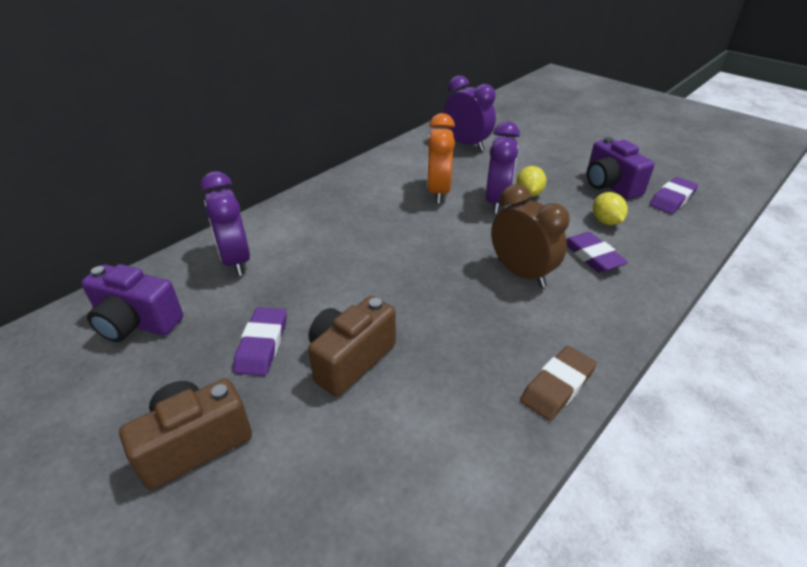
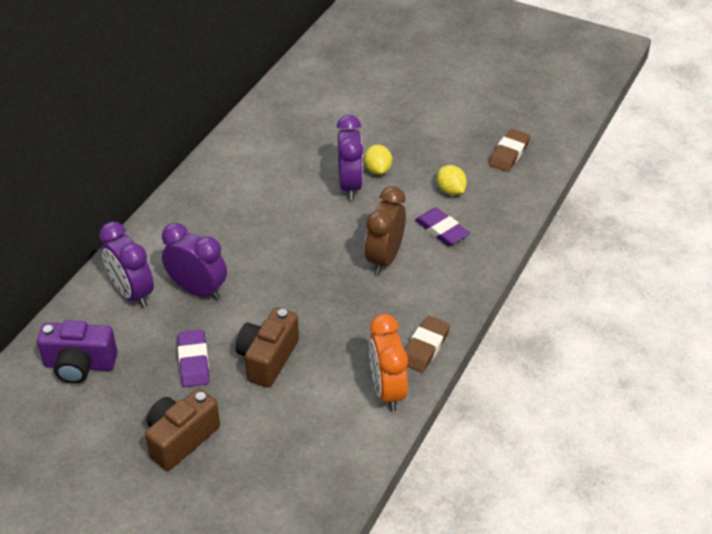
camera: 15 degrees left, 5 degrees up
(438, 192) = (291, 183): orange clock -> orange clock (387, 391)
(467, 144) = (304, 115): purple clock -> purple clock (198, 290)
(521, 273) = (384, 258): brown clock -> brown clock turned 105 degrees counterclockwise
(610, 185) = (452, 146): purple camera -> none
(672, 199) = (509, 153): purple eraser -> brown eraser

